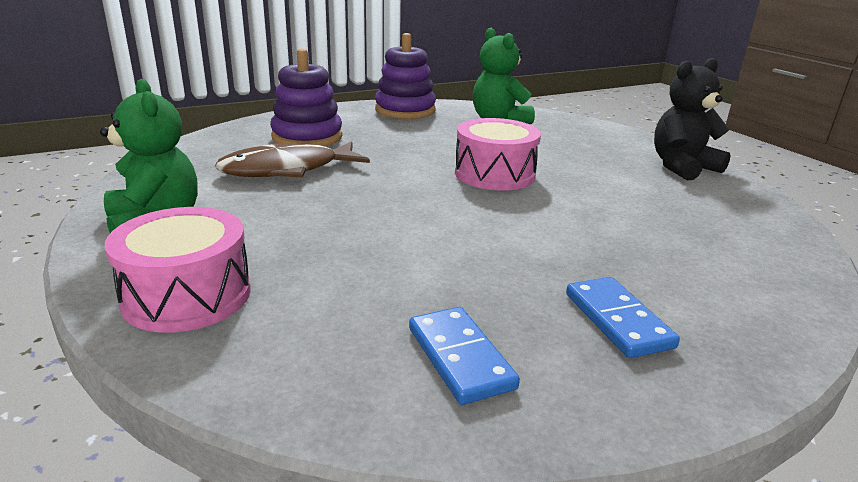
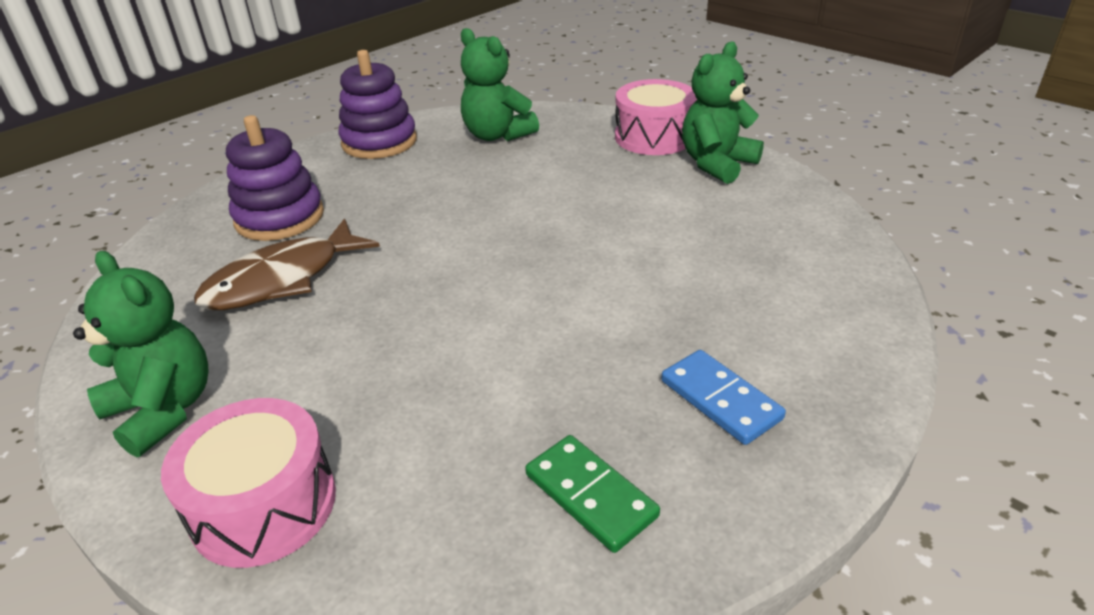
camera: 15 degrees left, 10 degrees up
(460, 357) = (591, 495): blue domino -> green domino
(494, 174) = (525, 225): pink drum -> pink drum (654, 137)
(682, 167) = (716, 164): black teddy bear -> green teddy bear

